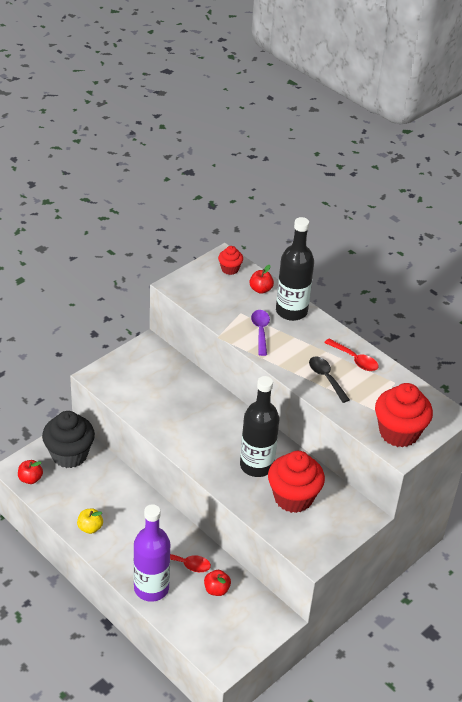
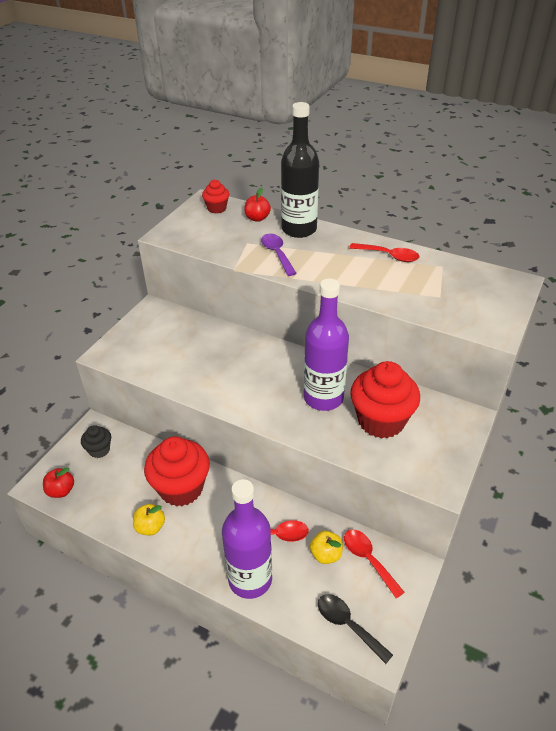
camera: 15 degrees left, 0 degrees up
(69, 455) = (99, 450): black cupcake -> black cupcake, size x0.50
(216, 589) = (326, 554): red apple -> yellow apple
(247, 603) = (368, 559): none -> red spoon
(256, 465) = (323, 398): black bottle -> purple bottle
(326, 378) = (371, 280): black spoon -> black spoon (348, 625)
(398, 433) = (480, 312): red cupcake -> red cupcake (181, 488)

